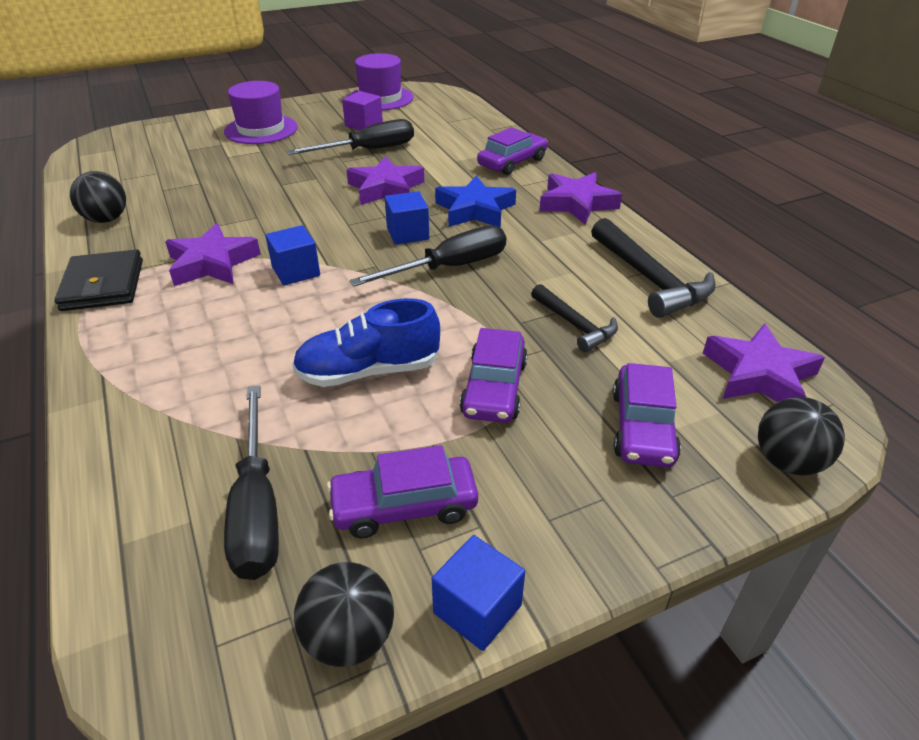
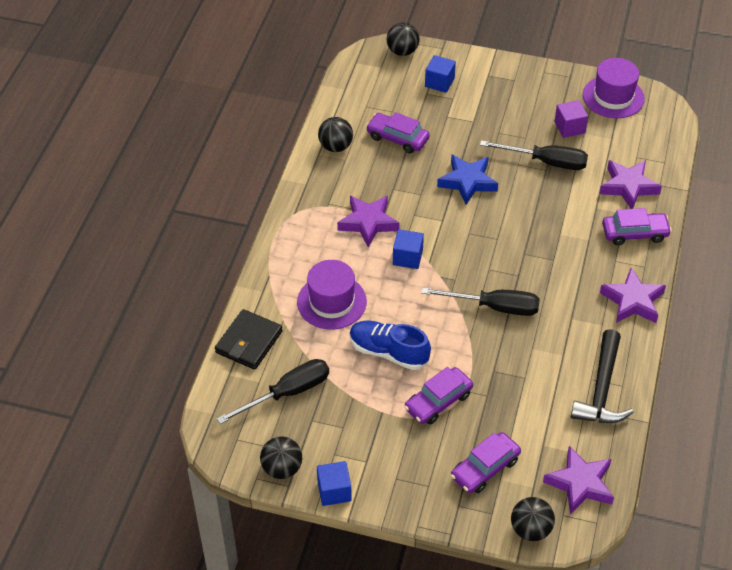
camera: 40 degrees right, 10 degrees up
(103, 285) = (303, 207): black wallet -> black wallet (249, 342)
(130, 133) = (402, 51): none -> black ball
(257, 508) = (287, 393): black screwdriver -> black screwdriver turned 150 degrees counterclockwise
(261, 129) = (492, 94): purple hat -> purple hat (331, 302)
(386, 188) = (521, 211): purple star -> purple star (628, 187)
(404, 506) = (344, 432): purple car -> purple car (397, 138)
(407, 233) = (497, 263): blue cube -> blue cube (439, 82)
(475, 210) = (559, 266): blue star -> blue star (467, 182)
(575, 325) = (520, 392): black hammer -> none

